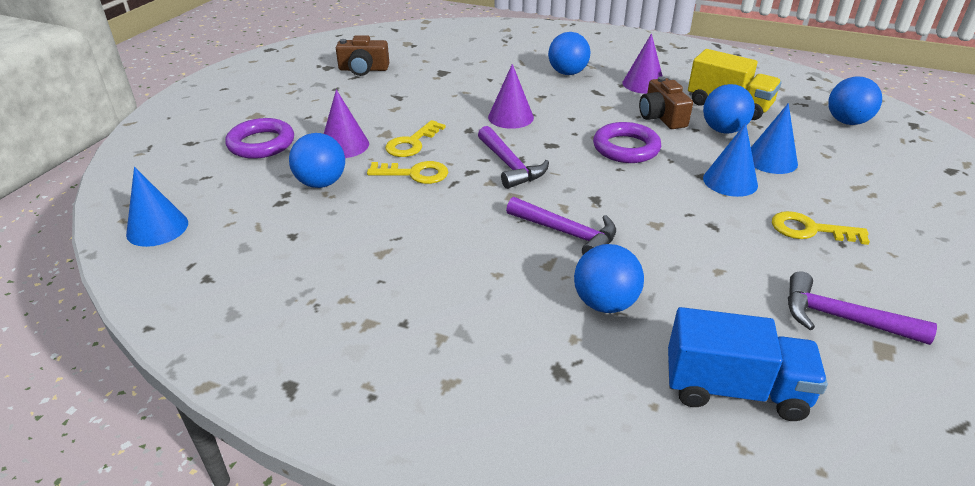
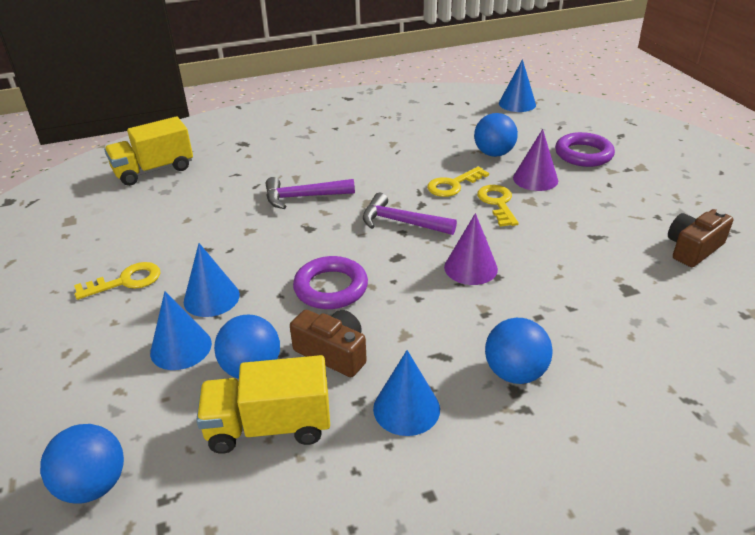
camera: 140 degrees right, 0 degrees up
(605, 303) = (245, 174): blue ball -> none
(643, 84) = (406, 408): purple cone -> blue cone
(734, 389) = (154, 170): blue truck -> yellow truck
(841, 318) = (97, 226): purple hammer -> none

